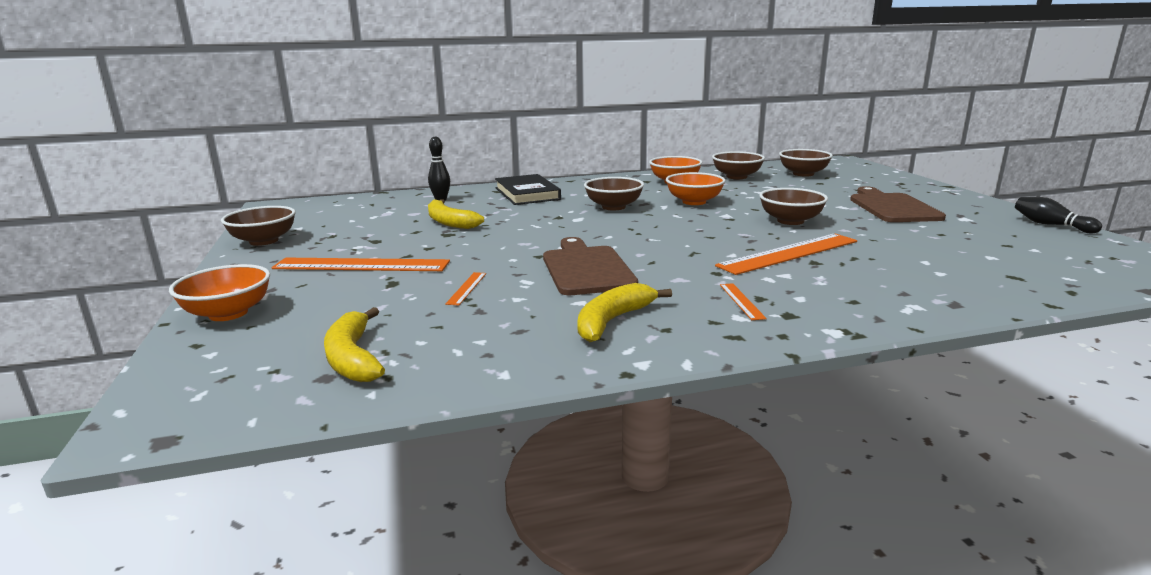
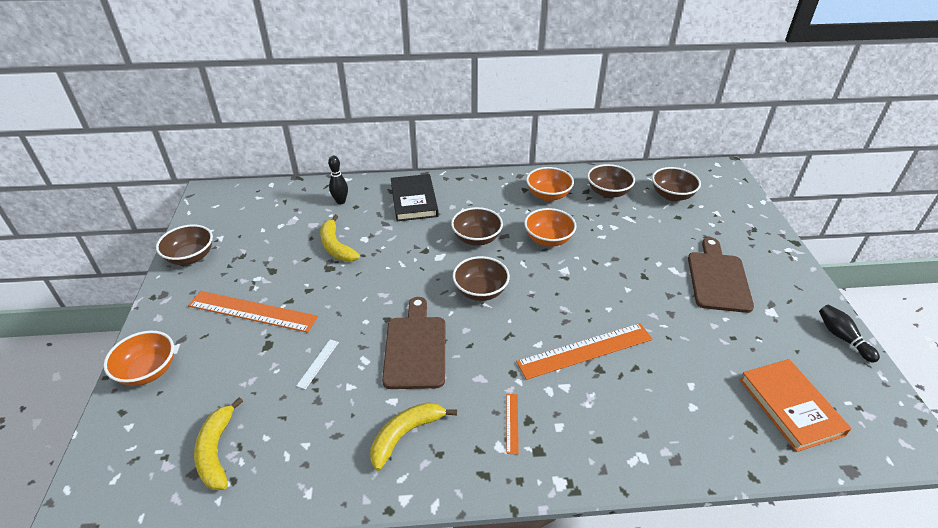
camera: 10 degrees right, 20 degrees up
(467, 288) = (318, 363): orange ruler -> white ruler
(790, 221) = (614, 291): brown bowl -> brown bowl (480, 291)
(1043, 263) = (790, 406): none -> orange book

